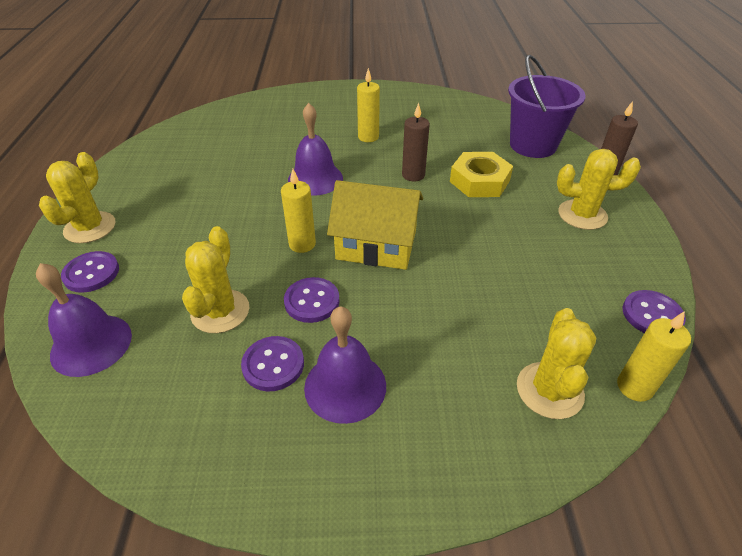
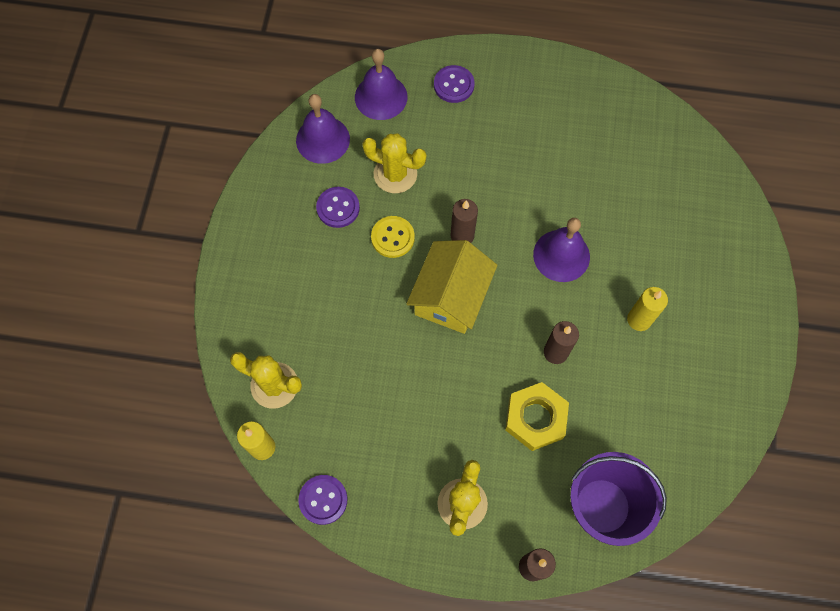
camera: 100 degrees right, 25 degrees up
(90, 227) = (512, 74): yellow cactus -> none
(302, 244) = (462, 236): yellow candle -> brown candle
(312, 301) = (392, 237): purple button -> yellow button
(345, 386) = (310, 251): purple bell -> purple bell (323, 139)

